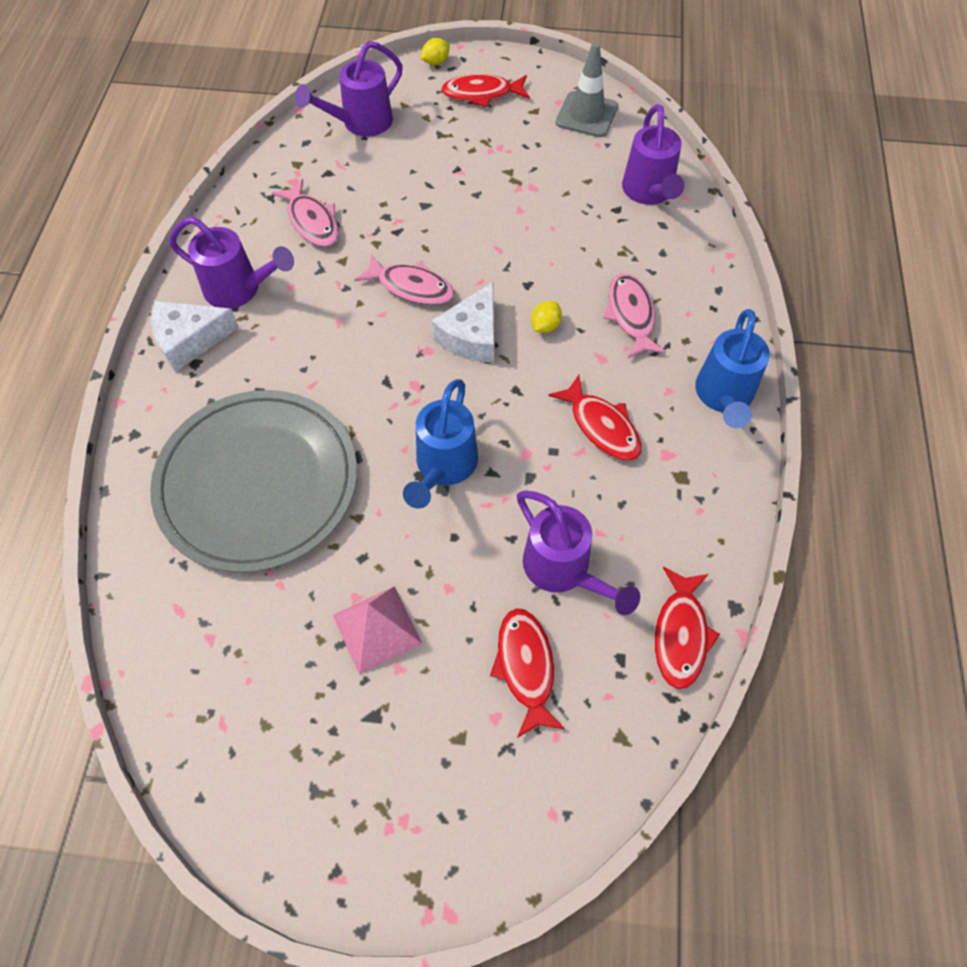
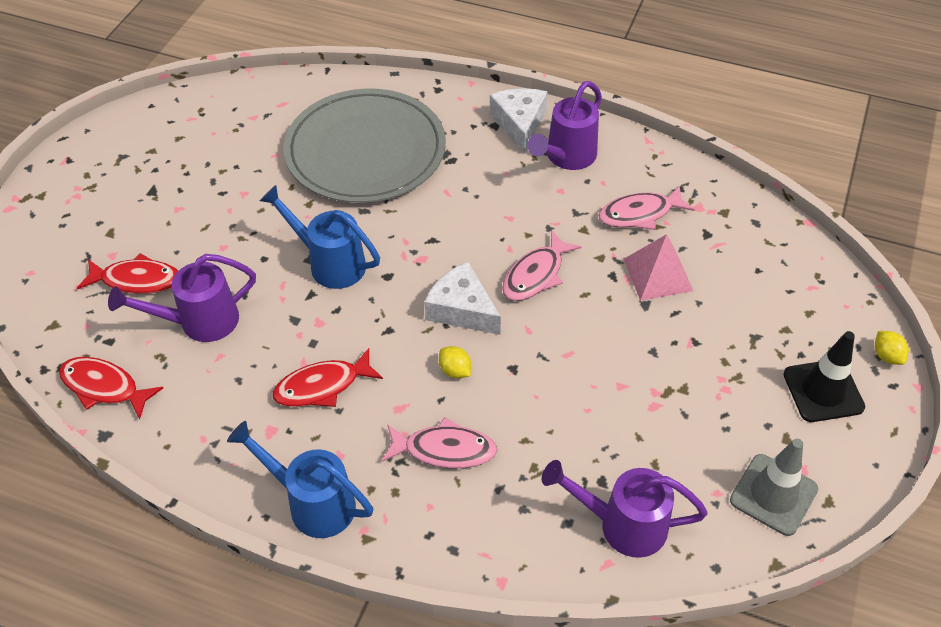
camera: 105 degrees right, 10 degrees down
(361, 123) = (781, 270): purple watering can -> none
(377, 629) = (213, 201): pink pyramid -> pink pyramid (657, 274)
(482, 94) = (823, 391): red fish -> black traffic cone

